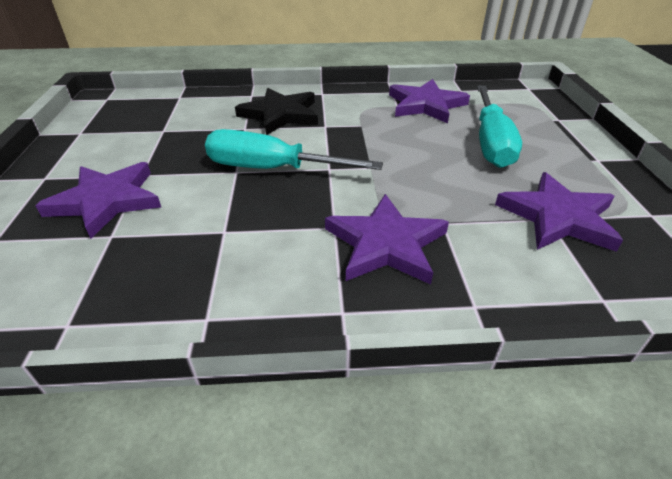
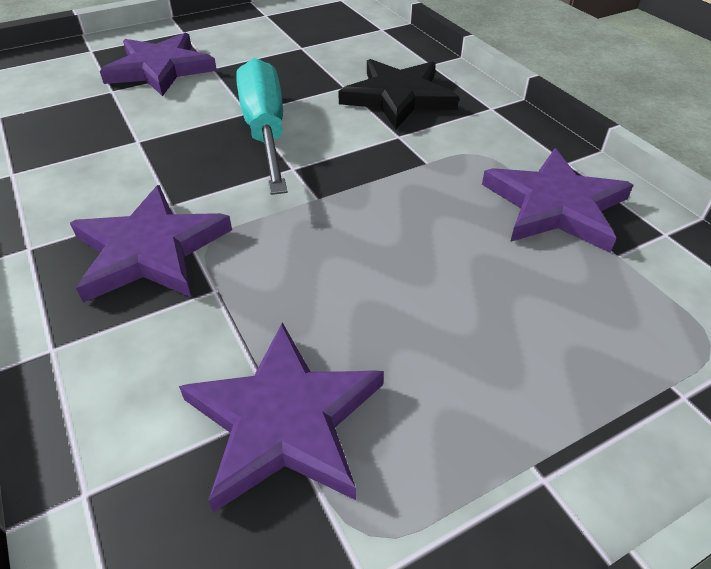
camera: 65 degrees right, 5 degrees up
(491, 143) = (481, 304): turquoise screwdriver -> none

